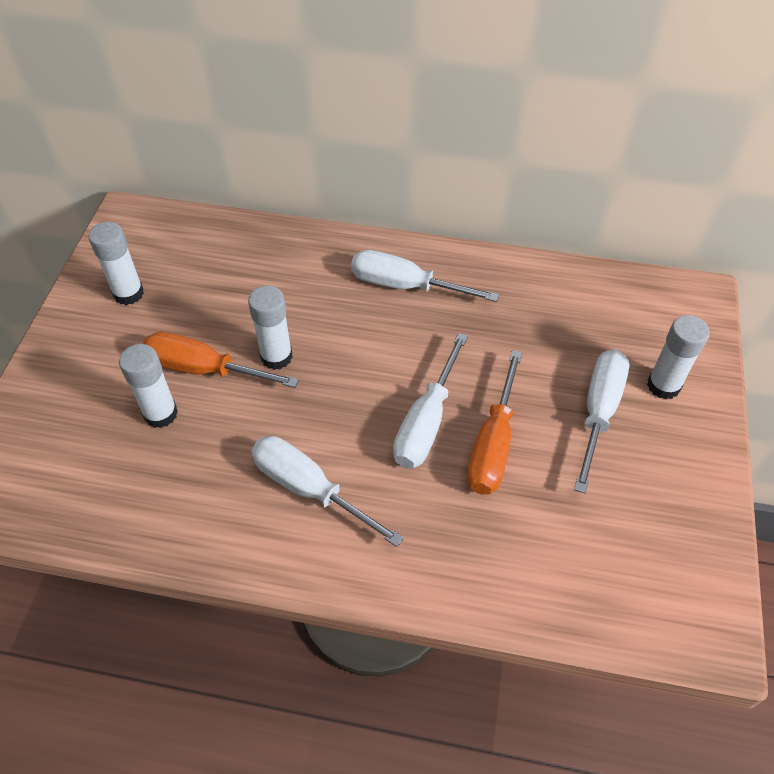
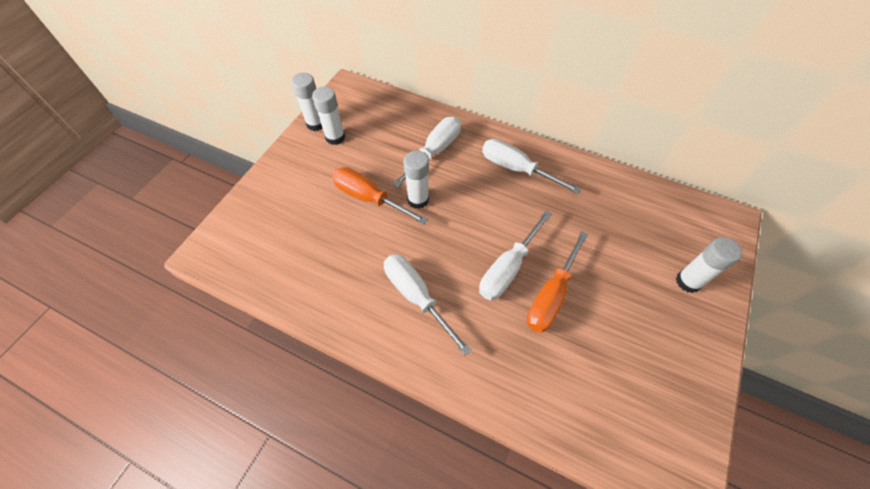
camera: 15 degrees right, 5 degrees up
(160, 414) = (334, 222): white glue stick -> white glue stick (316, 124)
(599, 411) = (634, 289): white screwdriver -> white screwdriver (435, 150)

